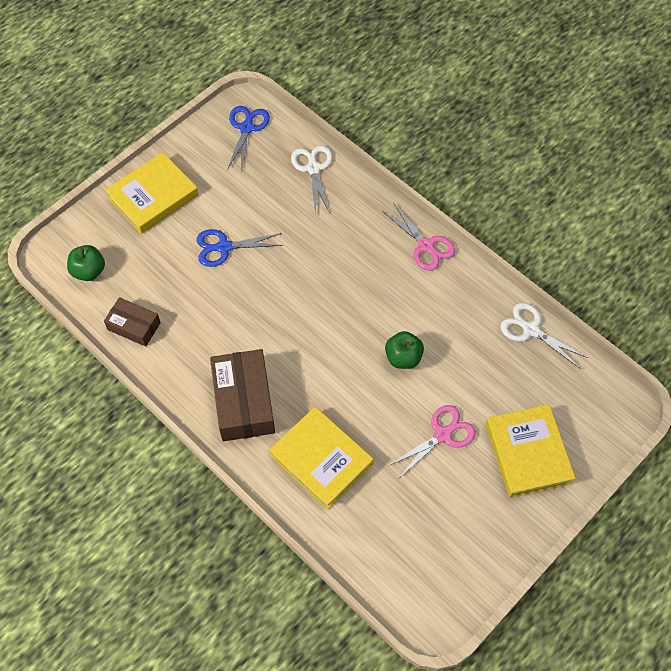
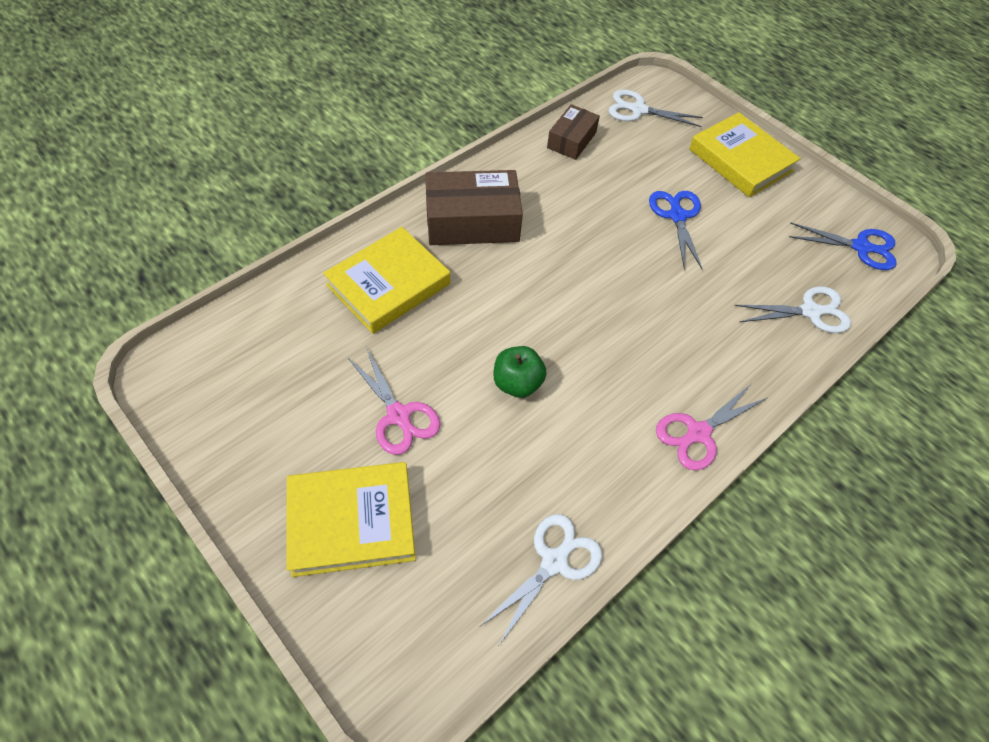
camera: 90 degrees right, 5 degrees down
(89, 271) = (638, 110): green apple -> white scissors

